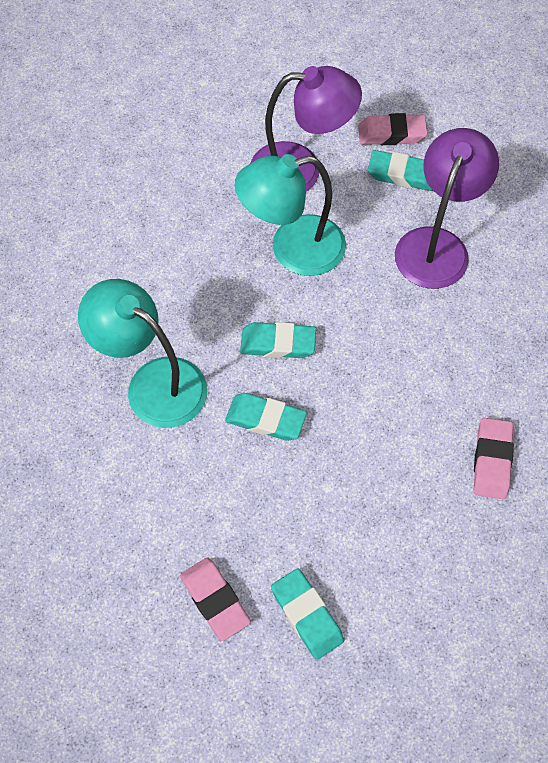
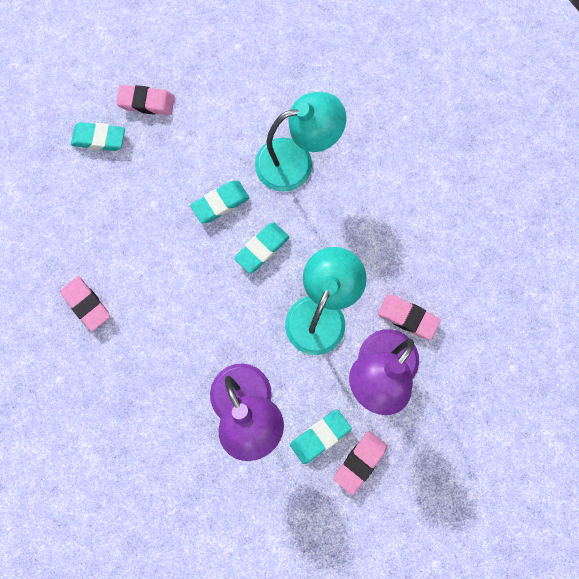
camera: 130 degrees right, 15 degrees up
(231, 180) = (407, 317): none -> pink eraser

